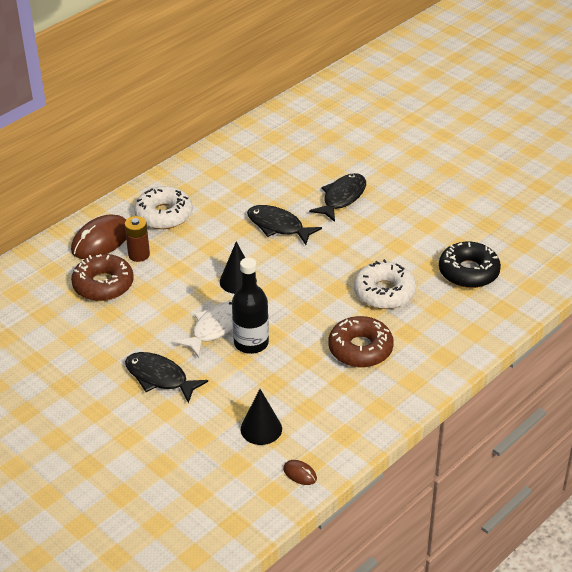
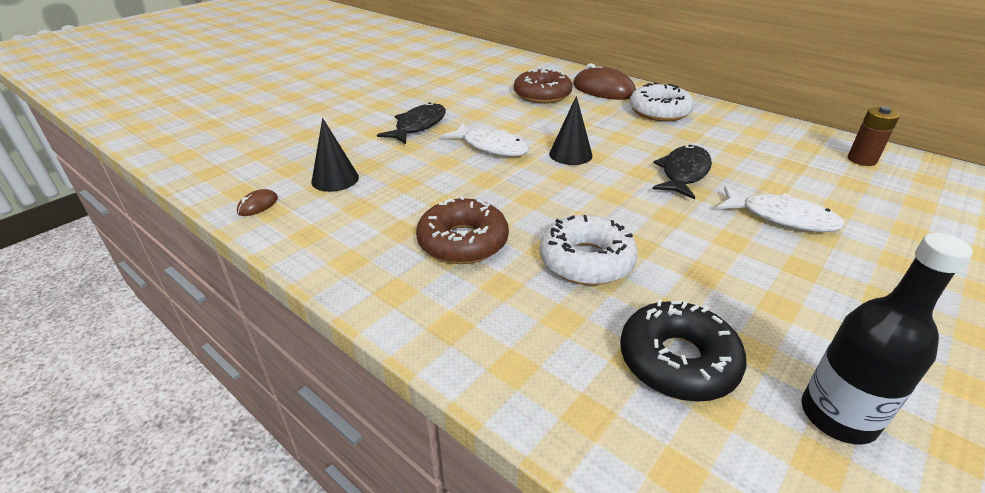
camera: 85 degrees right, 5 degrees down
(139, 255) = (591, 105): brown battery -> brown battery (861, 160)
(251, 343) = (469, 167): black bottle -> black bottle (837, 416)
(342, 198) = (781, 218): black fish -> white fish

